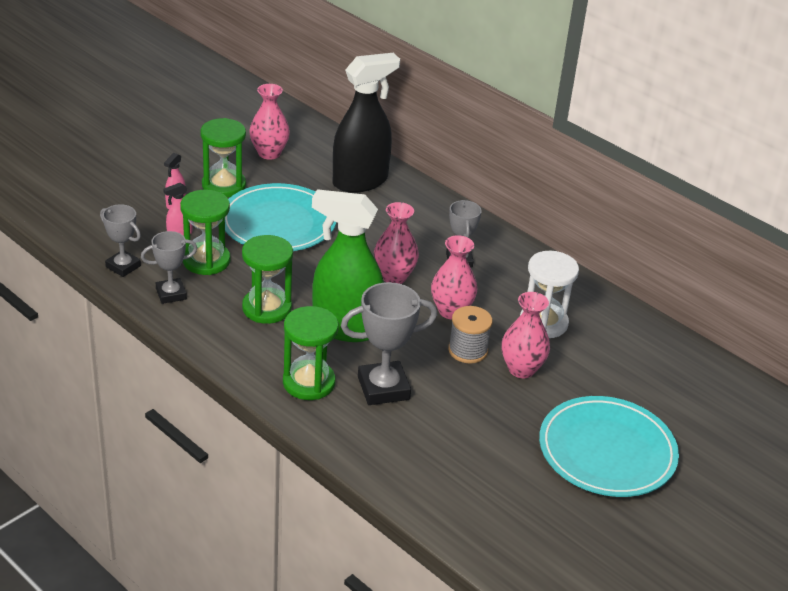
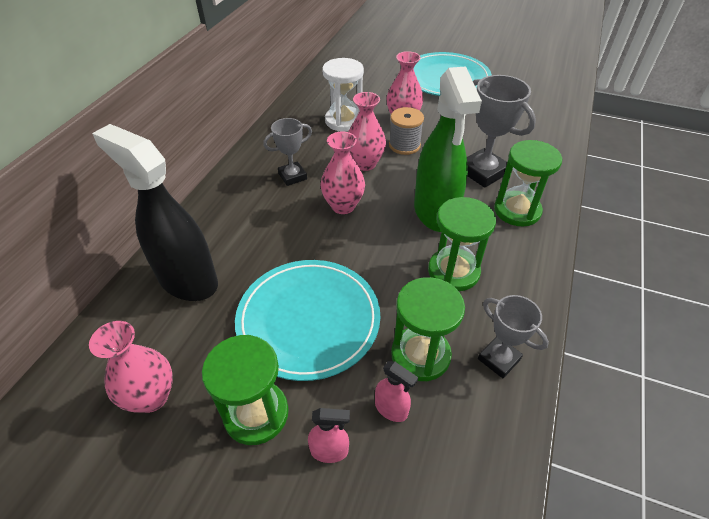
camera: 110 degrees left, 10 degrees up
(123, 266) = (494, 438): grey trophy -> none

